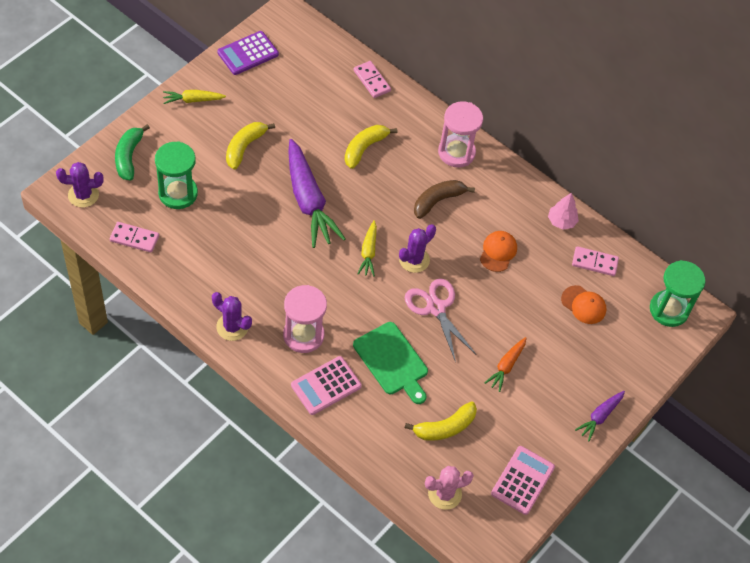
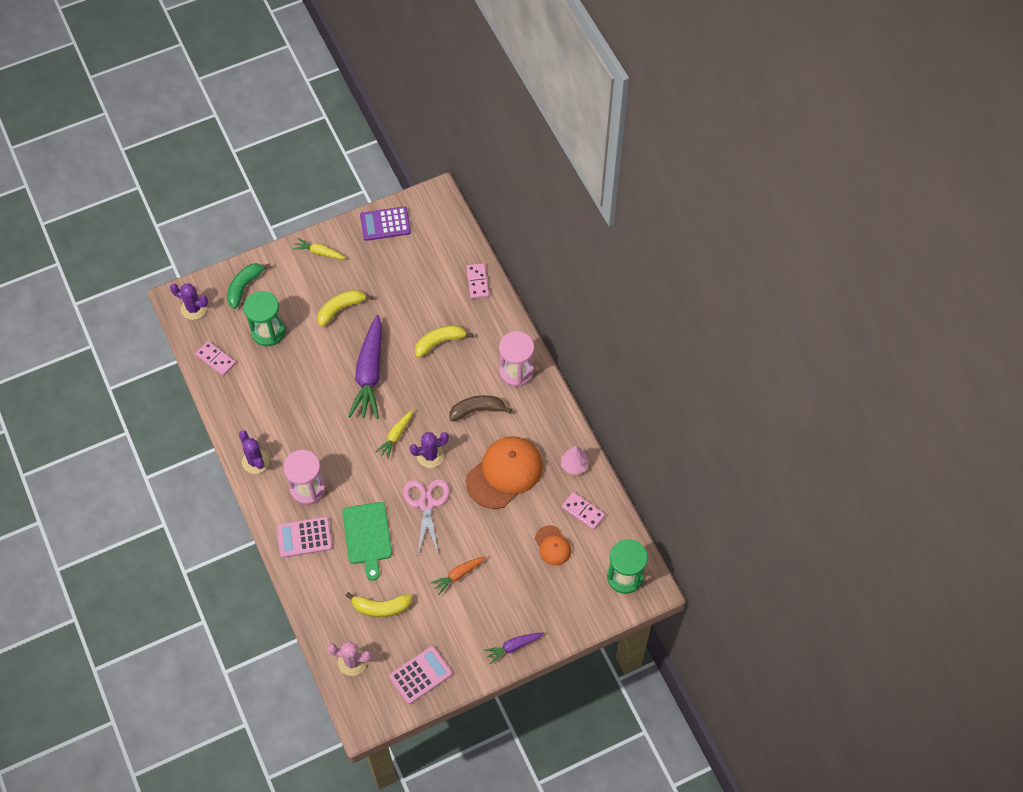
camera: 30 degrees right, 5 degrees up
(498, 252) = (504, 473): orange cap -> orange cap, size x1.97

